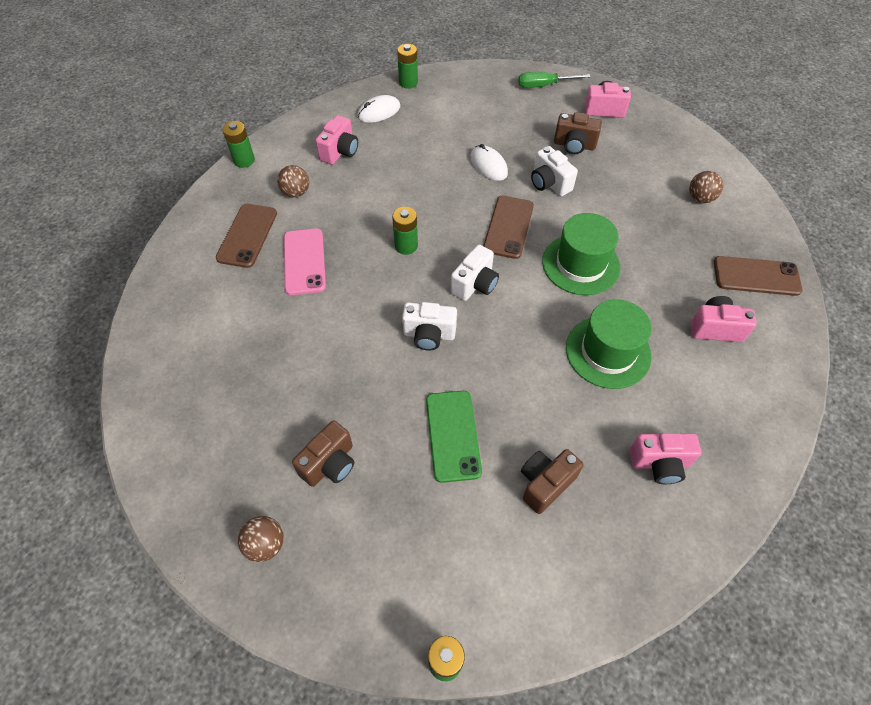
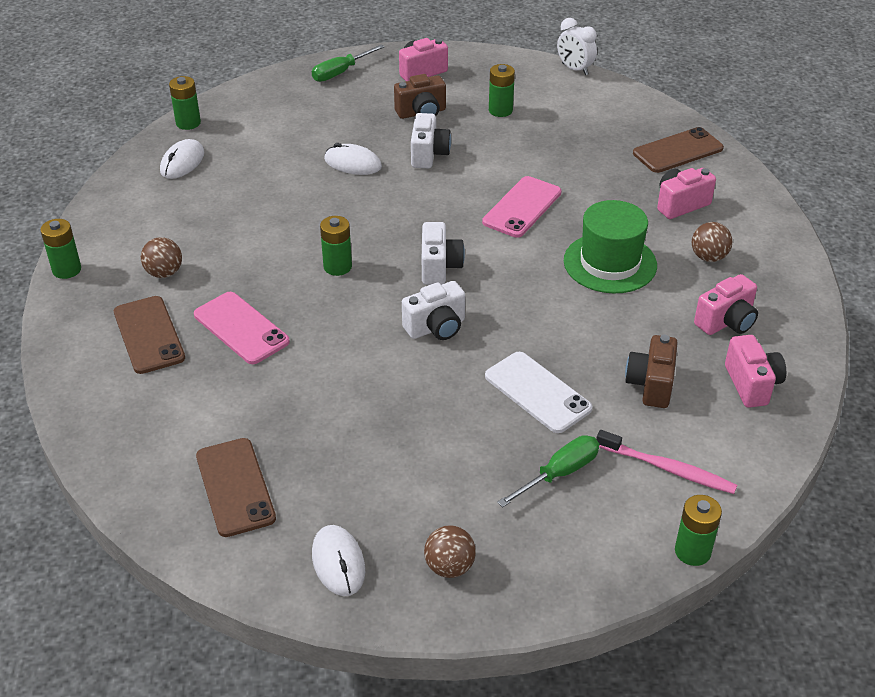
camera: 35 degrees left, 15 degrees down
(203, 488) = (338, 562): none -> white mouse
(330, 464) = (446, 474): brown camera -> none
(340, 152) = (176, 216): pink camera -> pink camera (752, 384)
(407, 518) = (559, 473): none -> green screwdriver
(452, 435) = (537, 392): green phone -> white phone
(492, 571) = (668, 469): none -> pink toothbrush
(508, 227) = (425, 207): brown phone -> brown phone (235, 487)
(549, 183) = (428, 154): white camera -> white camera turned 105 degrees counterclockwise
(580, 264) = (522, 207): green hat -> pink phone
(636, 170) = (500, 110): none -> green battery
(700, 198) = (577, 110): brown ball -> brown ball (708, 257)
(730, 159) = (575, 69): none -> white clock

